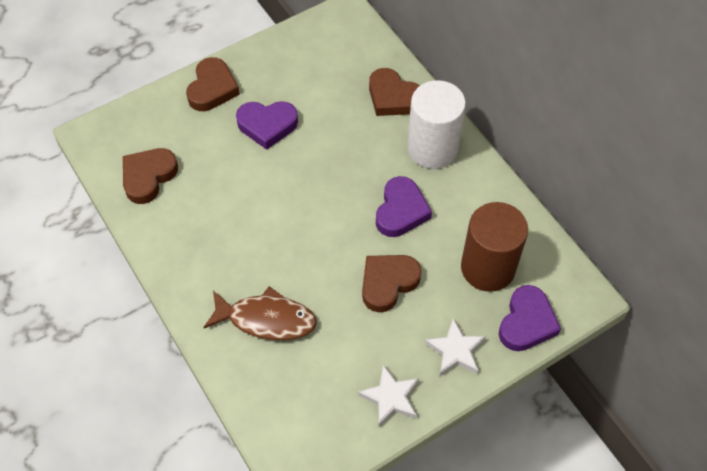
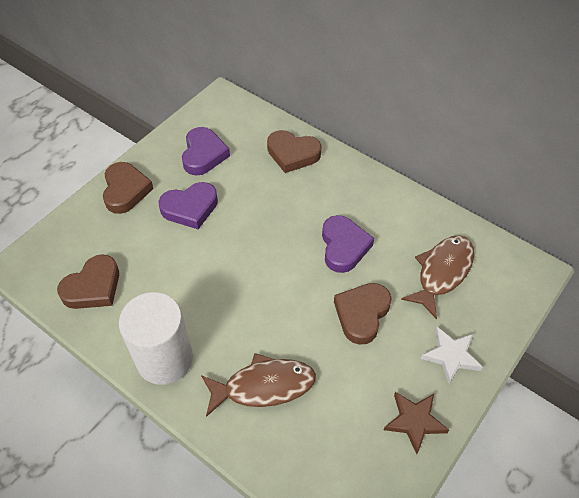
camera: 20 degrees left, 5 degrees down
(148, 177) = (93, 287): brown heart -> brown heart turned 150 degrees counterclockwise
(390, 397) = (414, 421): white star -> brown star
(432, 148) = (346, 186): white cylinder -> white cylinder (164, 359)
(488, 268) = (442, 272): brown cylinder -> brown fish
(526, 322) = (499, 309): purple heart -> purple heart (203, 154)

